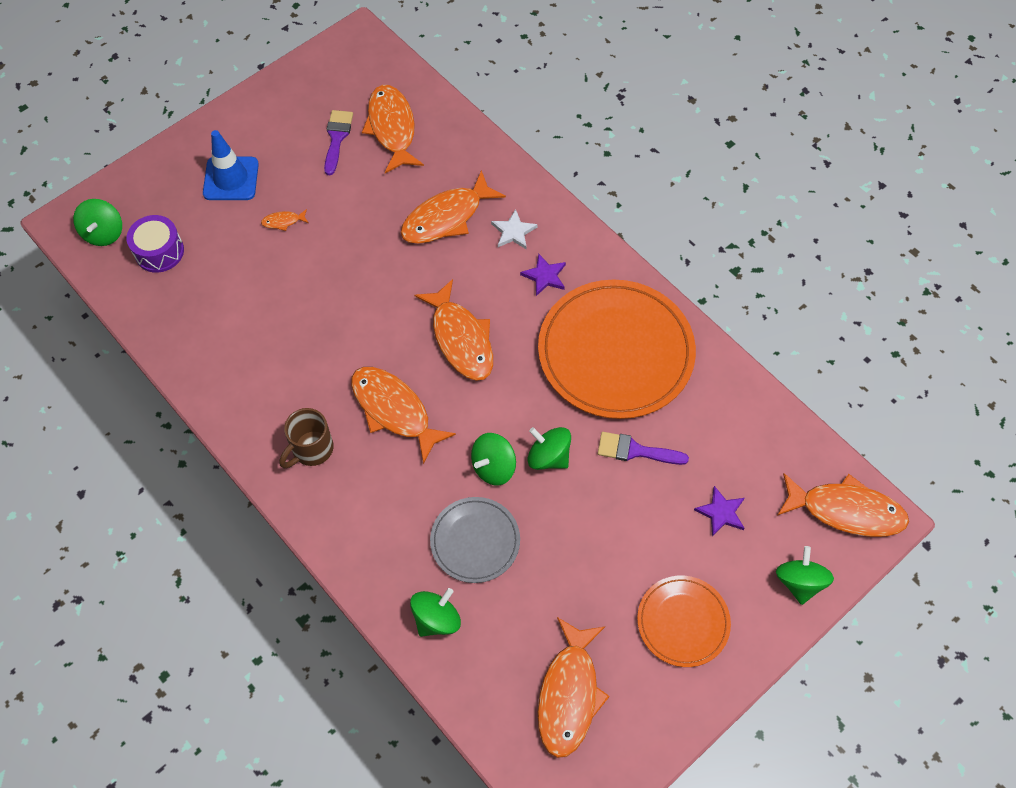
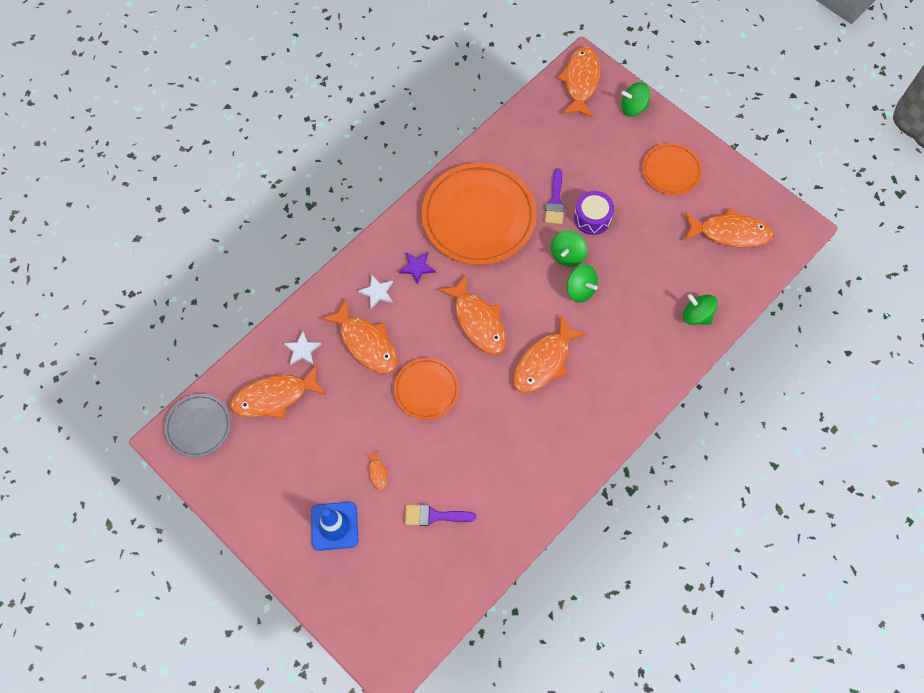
camera: 95 degrees left, 5 degrees up
(104, 233) = (399, 628): green spinning top -> none
(159, 251) = (415, 573): purple drum -> purple drum (592, 218)
(311, 449) = (584, 416): brown mug -> none
(337, 138) = (286, 441): purple brush -> purple brush (434, 516)
(377, 276) = (426, 389): none -> orange plate
(446, 155) = (302, 350): none -> white star
(461, 339) = (478, 321): orange fish -> orange fish turned 90 degrees clockwise
(475, 541) = (637, 296): grey plate -> grey plate (198, 426)
(721, 512) = (593, 150): purple star -> none

